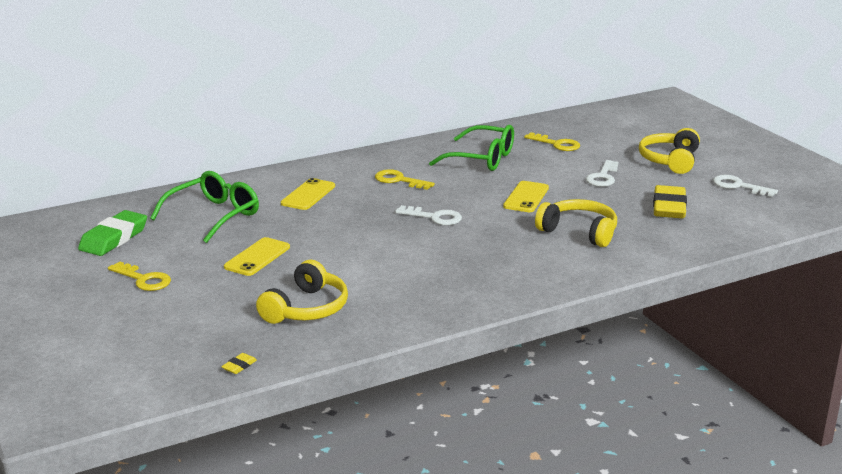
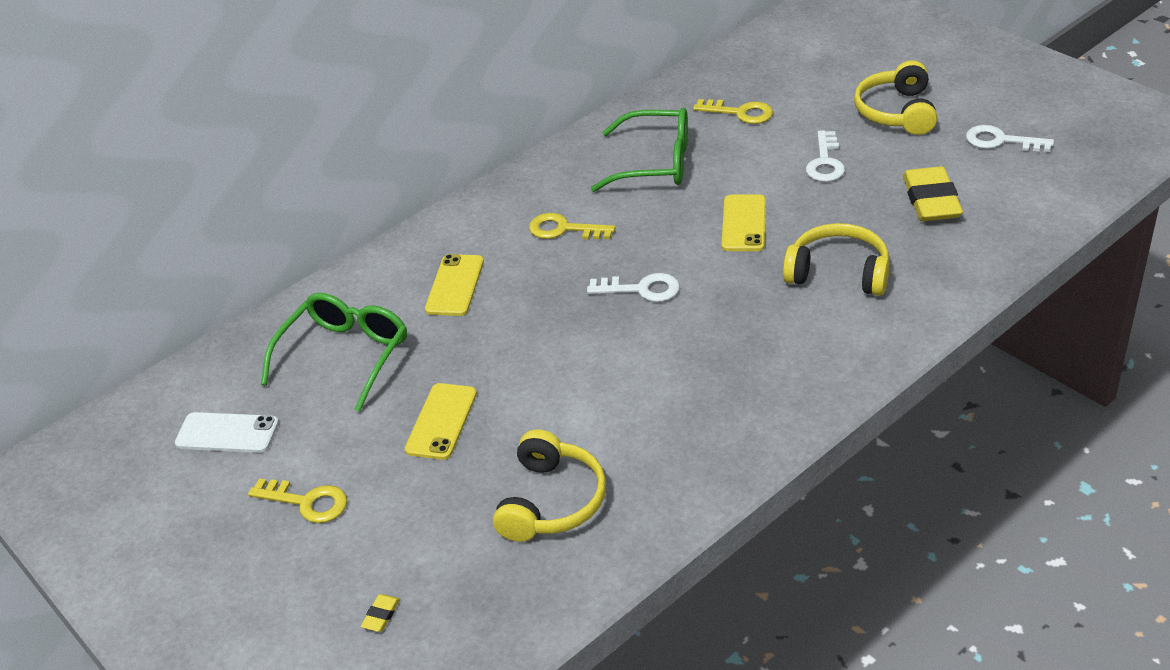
camera: 10 degrees left, 15 degrees up
(114, 238) = (227, 433): green eraser -> white phone
(239, 366) = (512, 630): yellow eraser -> yellow eraser (381, 615)

